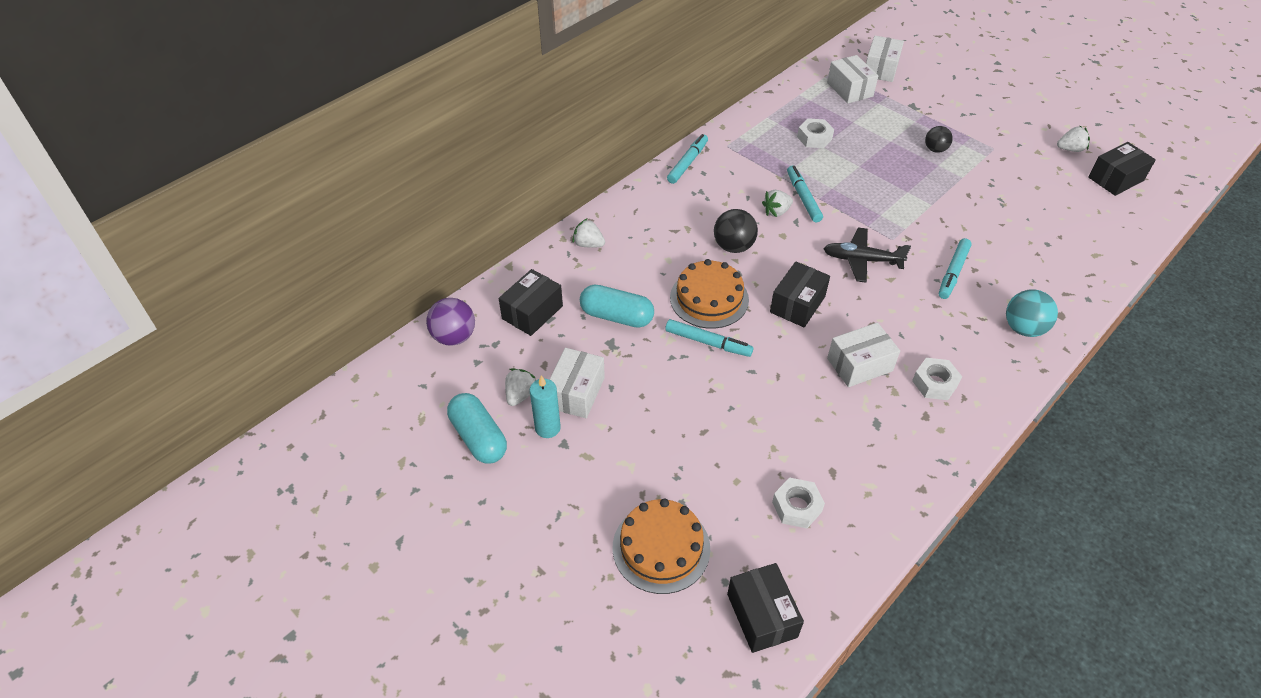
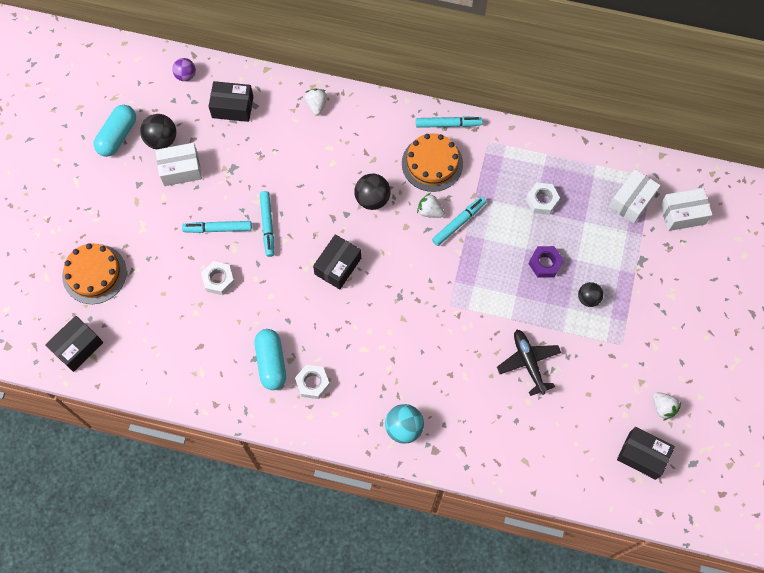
camera: 60 degrees right, 20 degrees up
(454, 337) = (186, 75): purple ball -> purple ball, size x0.66
(520, 395) = (161, 139): white strawberry -> black ball
(547, 428) = (145, 169): turquoise candle -> none
(616, 316) = (258, 158): turquoise capsule -> turquoise capsule (271, 362)
(709, 298) = (309, 207): orange cake -> orange cake (432, 163)
(796, 507) = (162, 336): white nut -> white nut (218, 280)
(797, 304) = (338, 266): black box -> black box turned 60 degrees counterclockwise
(859, 364) = (302, 328): white box -> none
(861, 260) = (411, 291): black plane -> black plane (528, 362)
(883, 161) = (545, 263): none -> purple nut
(953, 273) = (437, 360): turquoise marker -> turquoise marker (218, 229)

